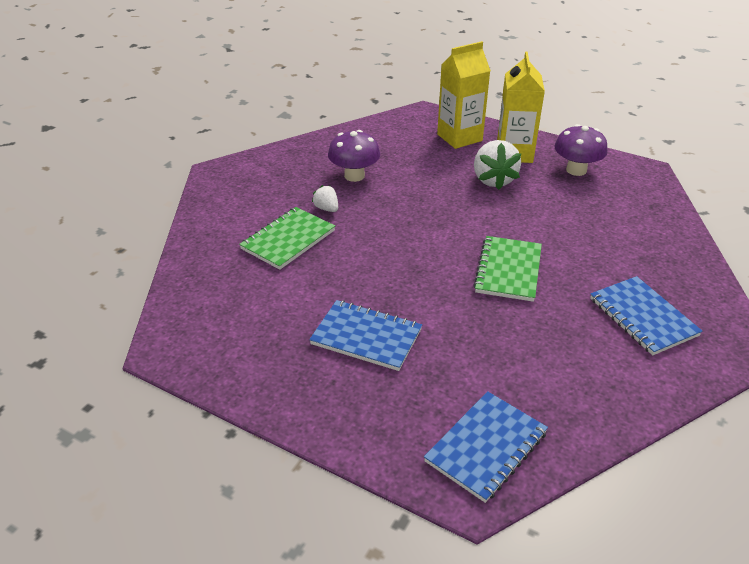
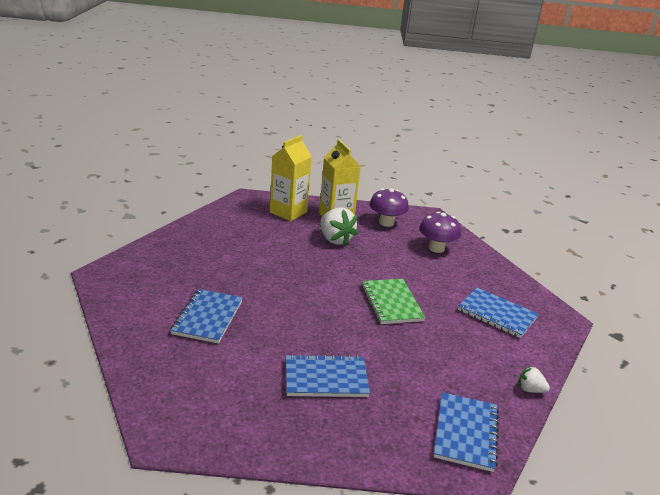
camera: 30 degrees left, 10 degrees down
(288, 240) = (208, 317): green notebook -> blue notebook
(326, 209) = (222, 286): white strawberry -> white strawberry (530, 390)
(354, 176) = (226, 255): purple mushroom -> purple mushroom (436, 248)

